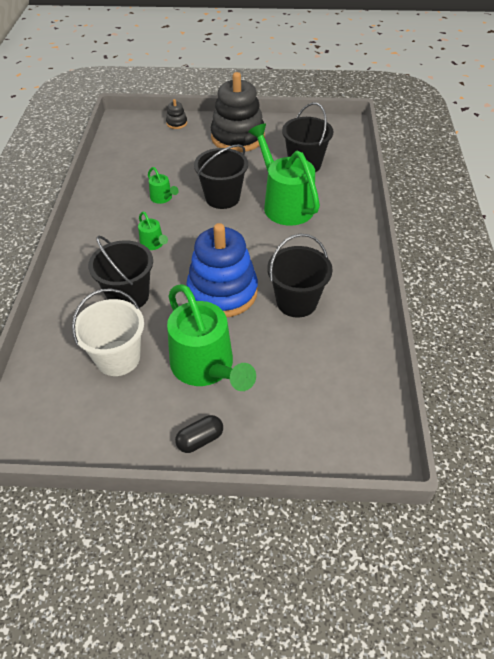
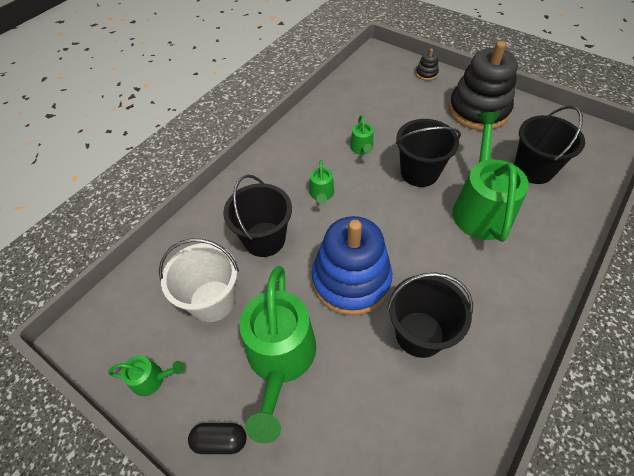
camera: 35 degrees right, 5 degrees up
(109, 434) = (152, 379): none -> green watering can

